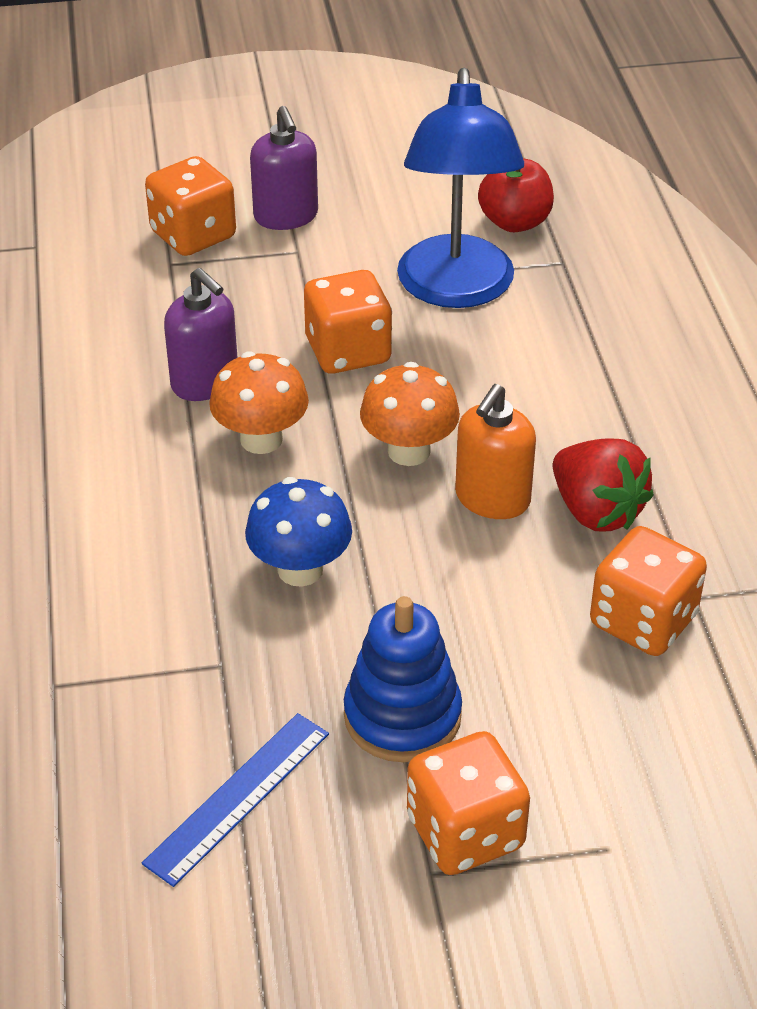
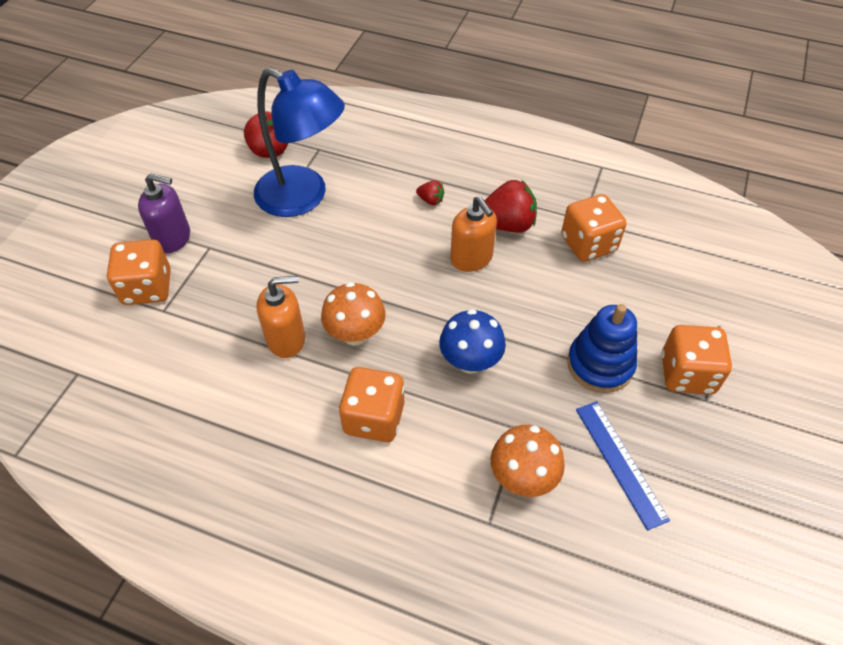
camera: 60 degrees left, 10 degrees up
(205, 382) = (286, 339): purple soap dispenser -> orange soap dispenser
(348, 351) = (314, 264): orange dice -> orange dice (374, 418)
(409, 451) = (413, 274): orange mushroom -> orange mushroom (523, 477)
(569, 411) = (430, 200): none -> red strawberry

